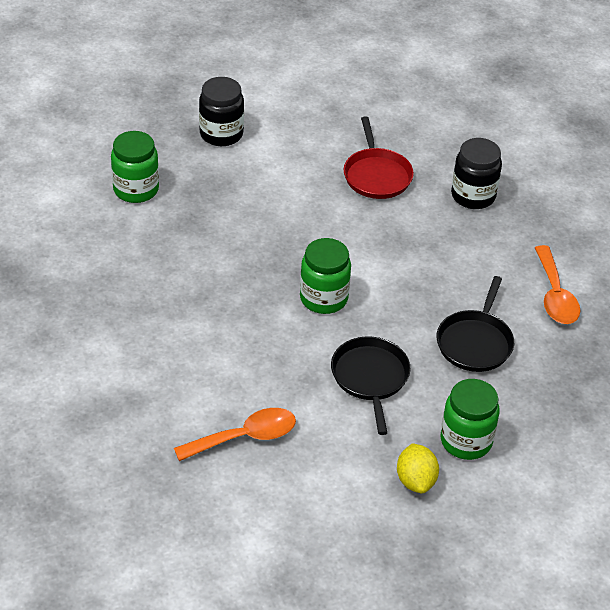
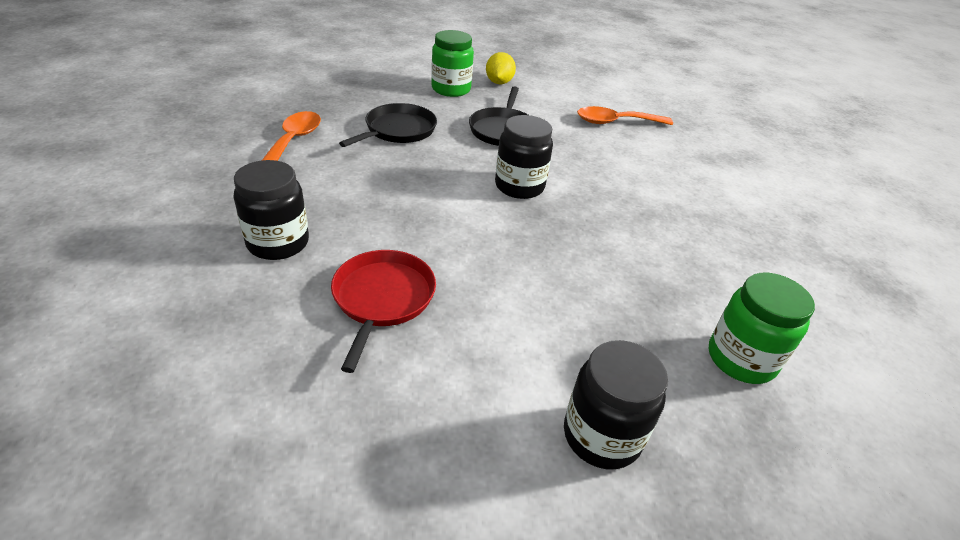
camera: 165 degrees left, 5 degrees down
(323, 298) = (519, 186): green jar -> black jar

